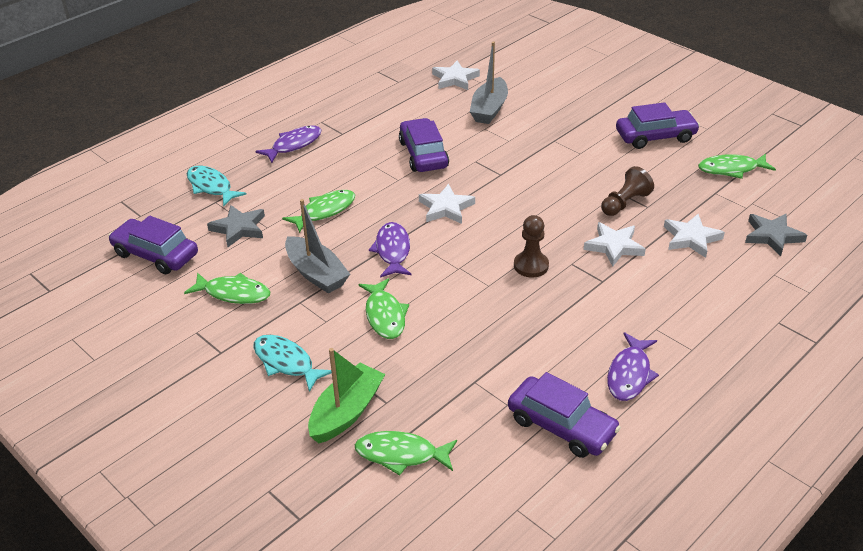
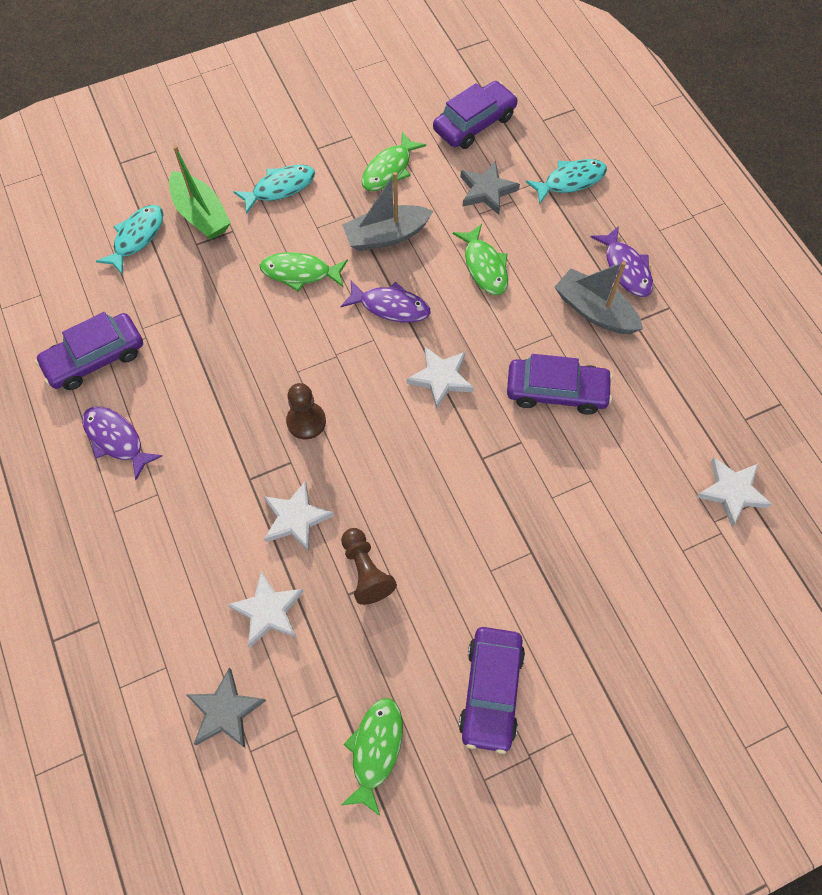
camera: 110 degrees right, 25 degrees up
(401, 454) = (137, 238): green fish -> turquoise fish
(489, 109) = (636, 504): grey boat -> grey boat (594, 311)

